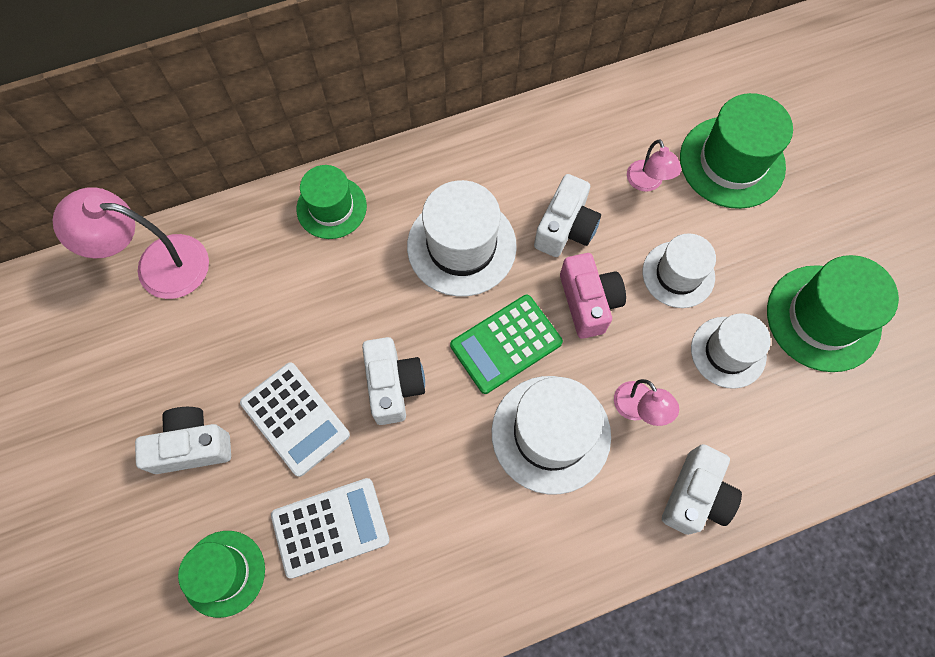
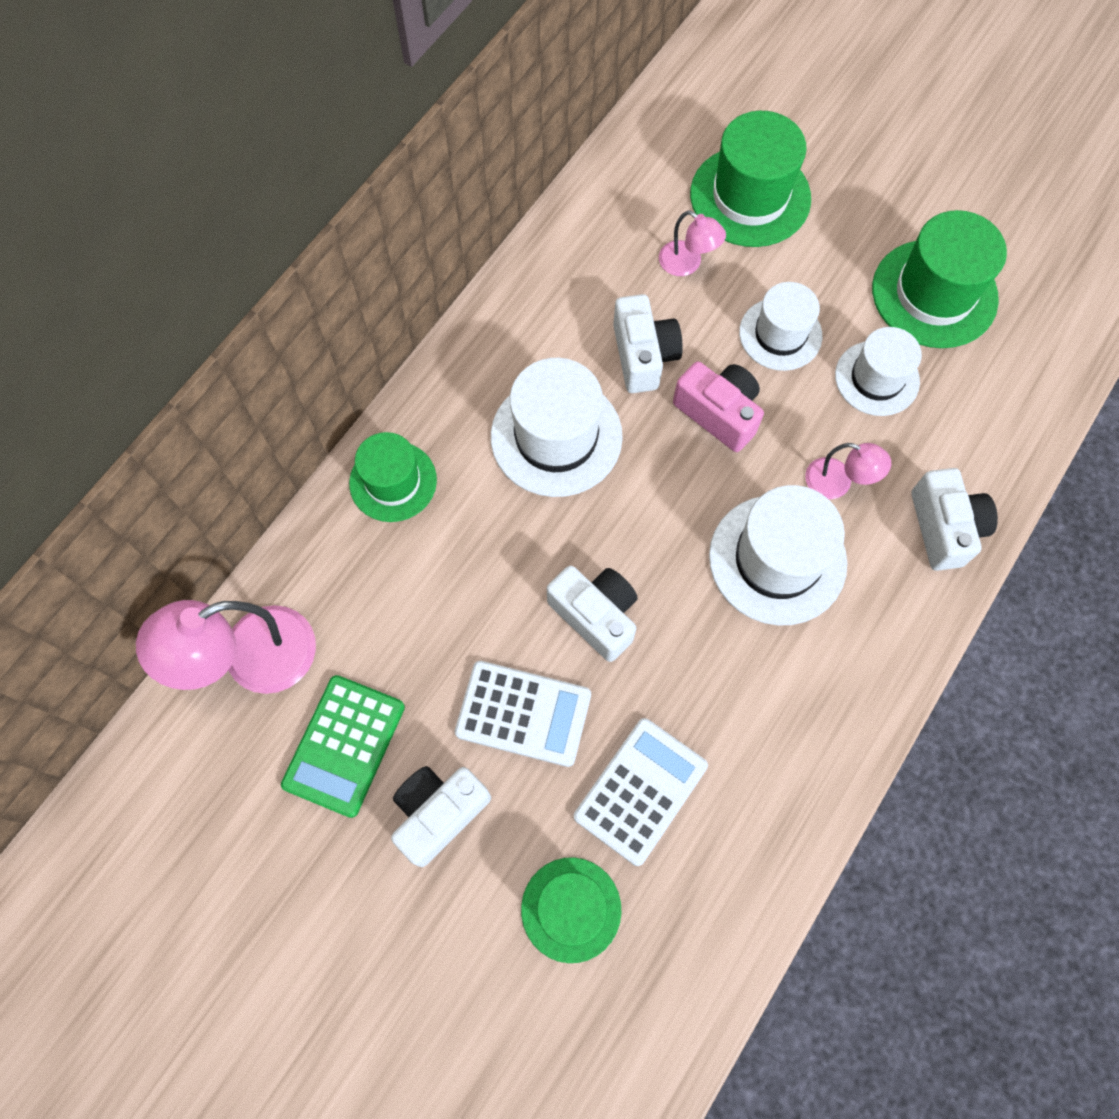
camera: 35 degrees left, 0 degrees up
(506, 344) = (672, 503): green calculator -> green calculator (344, 745)

